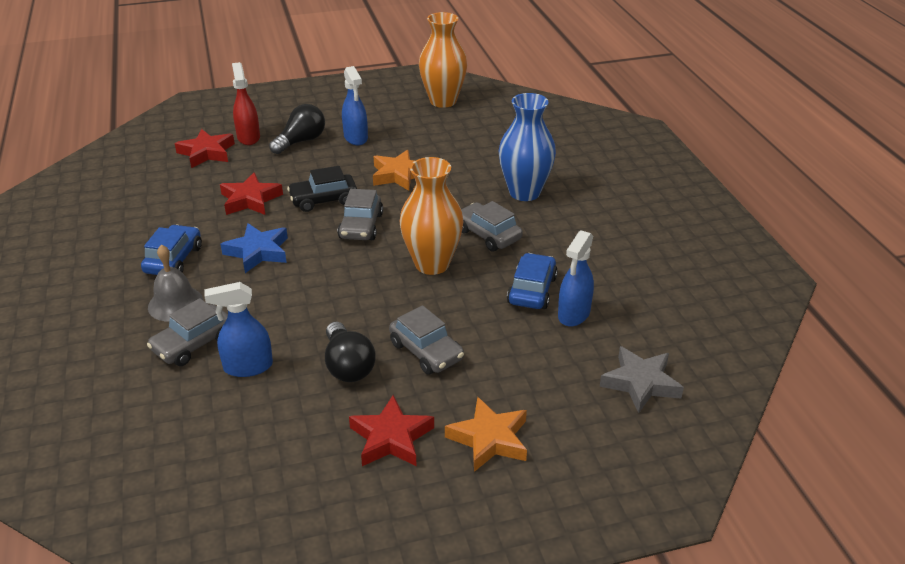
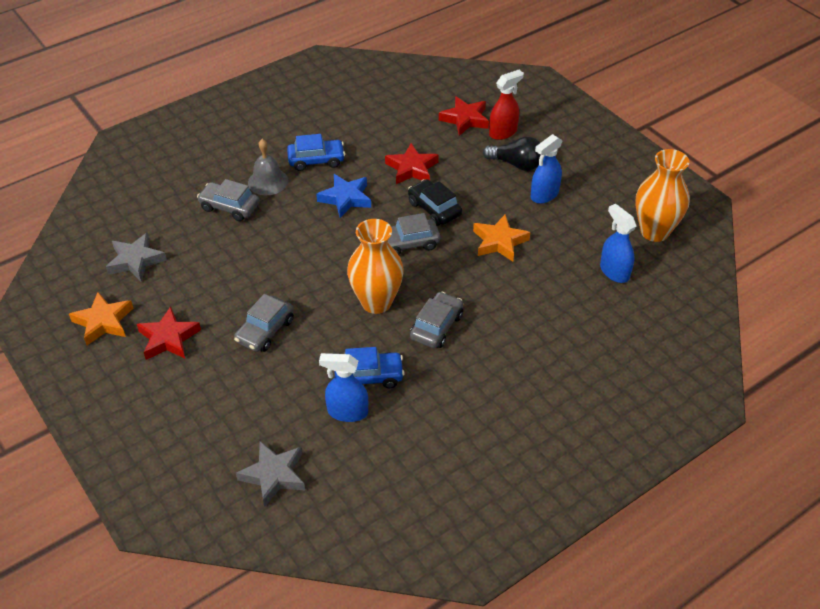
camera: 70 degrees right, 10 degrees up
(224, 450) = (136, 261): none -> grey star
(248, 367) = (215, 242): blue spray bottle -> blue spray bottle (614, 271)
(348, 366) = (234, 292): black light bulb -> none
(489, 439) = (182, 393): orange star -> orange star (103, 322)
(524, 192) = (519, 335): blue vase -> none

